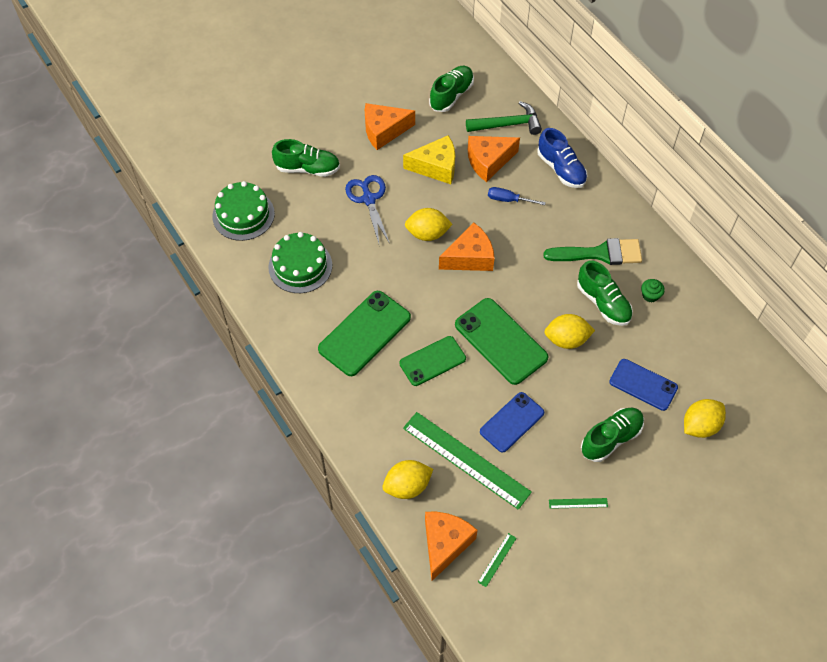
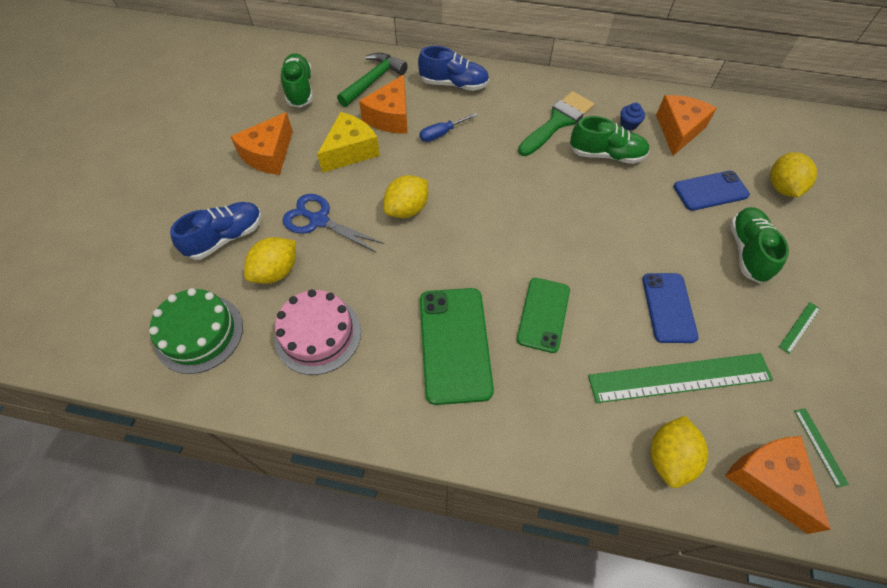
camera: 45 degrees left, 0 degrees up
(300, 266) = (318, 334): green cake -> pink cake
(307, 168) = (226, 238): green shoe -> blue shoe
(470, 257) = (466, 200): orange cheese -> orange cheese (678, 130)
(501, 341) = (574, 247): green phone -> none
(566, 340) = (618, 203): yellow lemon -> yellow lemon (276, 271)
(650, 295) = (628, 124): green cupcake -> blue cupcake

